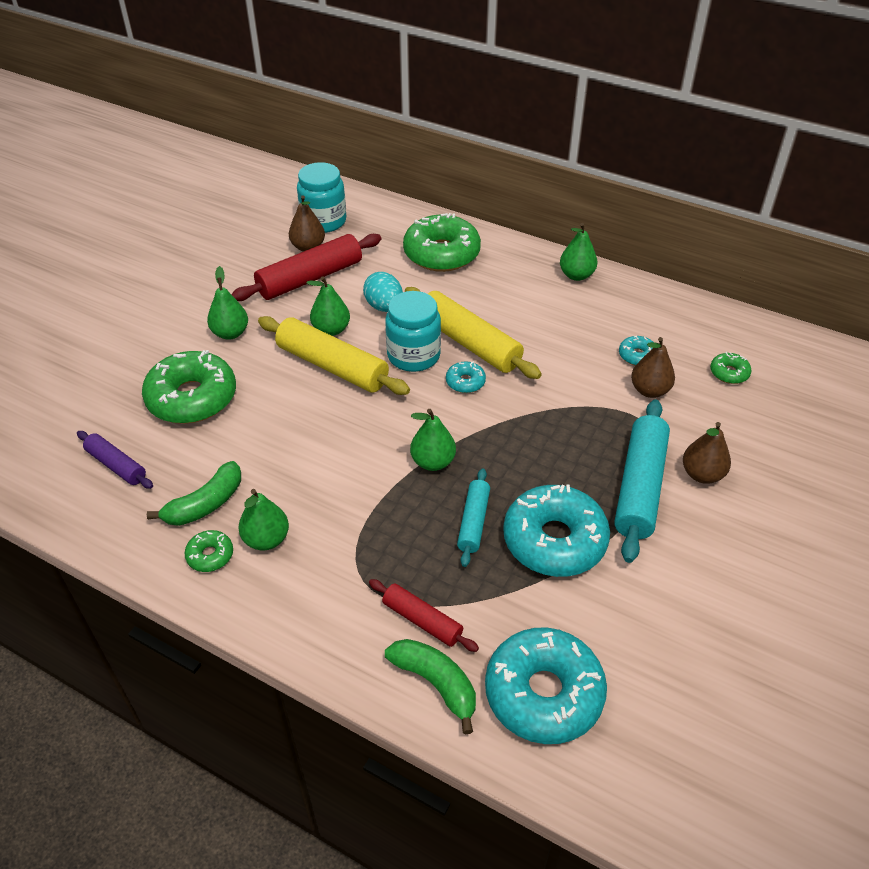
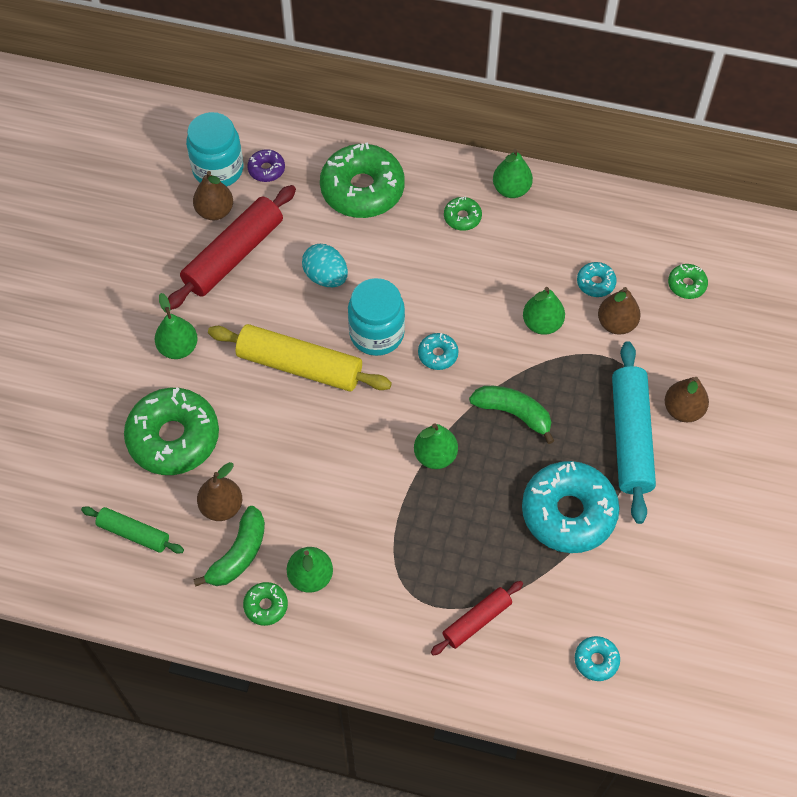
camera: 15 degrees left, 15 degrees up
(116, 465) = (134, 533): purple rolling pin -> green rolling pin
(208, 461) = (221, 507): none -> brown pear
(331, 330) = (281, 319): green pear -> green pear (542, 324)
(364, 228) = (266, 169): none -> purple donut
(422, 620) = (476, 621): red rolling pin -> red rolling pin turned 60 degrees counterclockwise
(435, 683) = (506, 675): green banana -> green banana (513, 413)
(469, 343) = (427, 304): yellow rolling pin -> none
(473, 522) = (492, 511): turquoise rolling pin -> none
(524, 287) = (462, 217): none -> green donut
(543, 693) = (596, 660): turquoise donut -> turquoise donut, size x0.45

